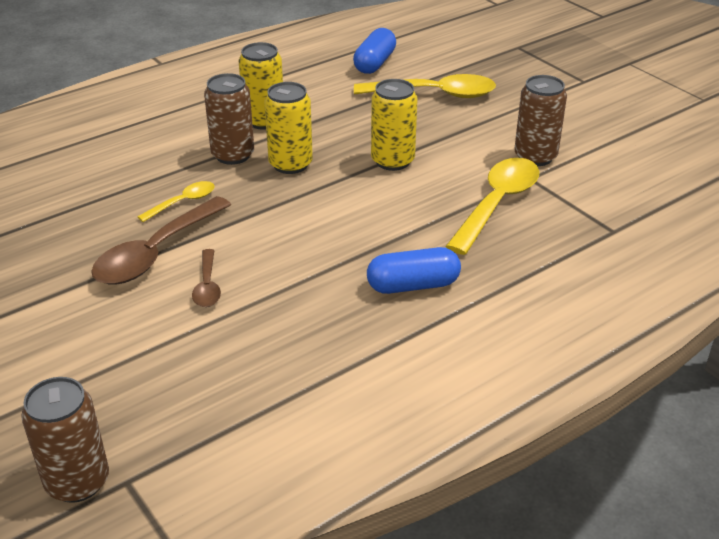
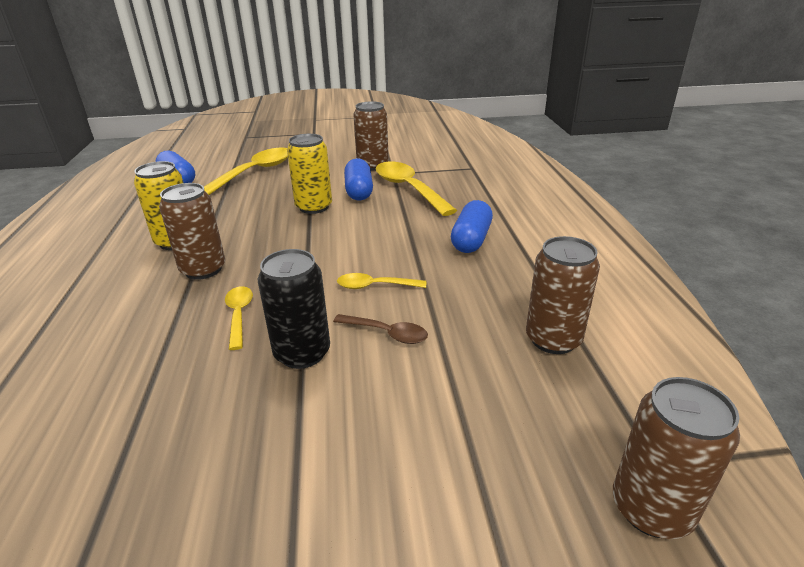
camera: 60 degrees left, 5 degrees down
(155, 253) = (302, 353): brown spoon -> black can
(261, 388) = (553, 339): none -> brown can
(274, 254) = (375, 286): none -> yellow spoon
(290, 164) = (258, 246): yellow can -> none
(456, 173) = (359, 191): none -> blue capsule

